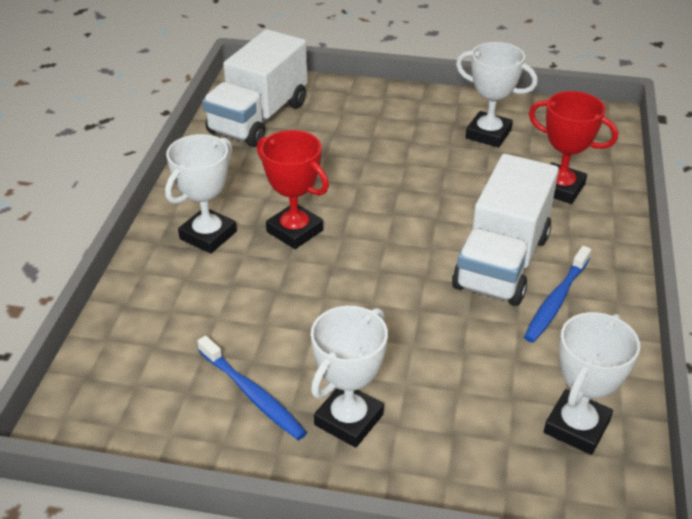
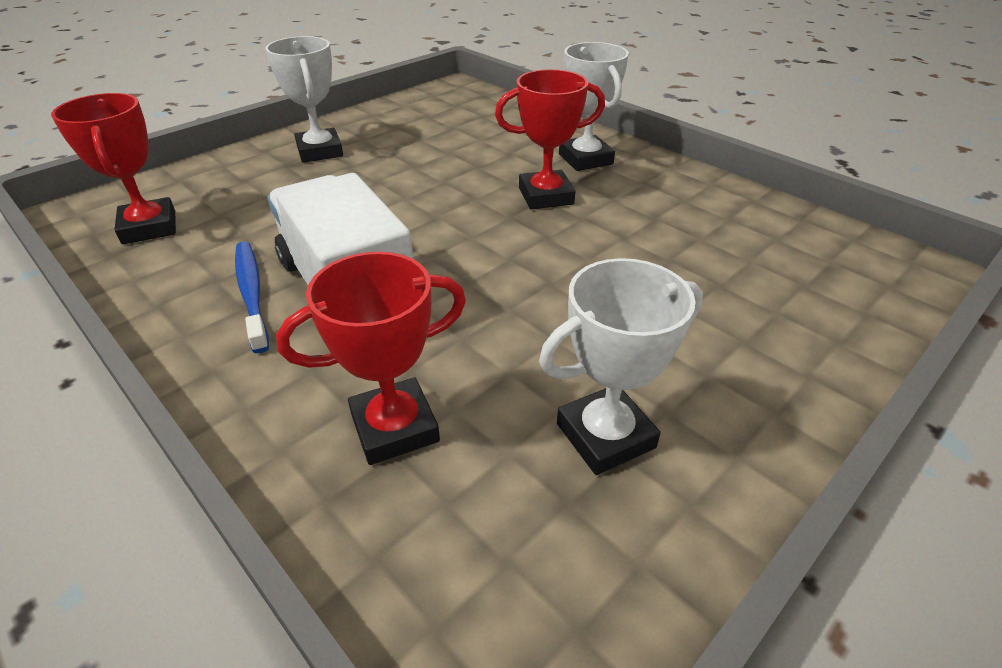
camera: 125 degrees right, 0 degrees up
(252, 394) = (393, 131): blue toothbrush -> none
(259, 118) = (795, 243): white truck -> none
(576, 426) = (149, 227): white trophy -> red trophy

